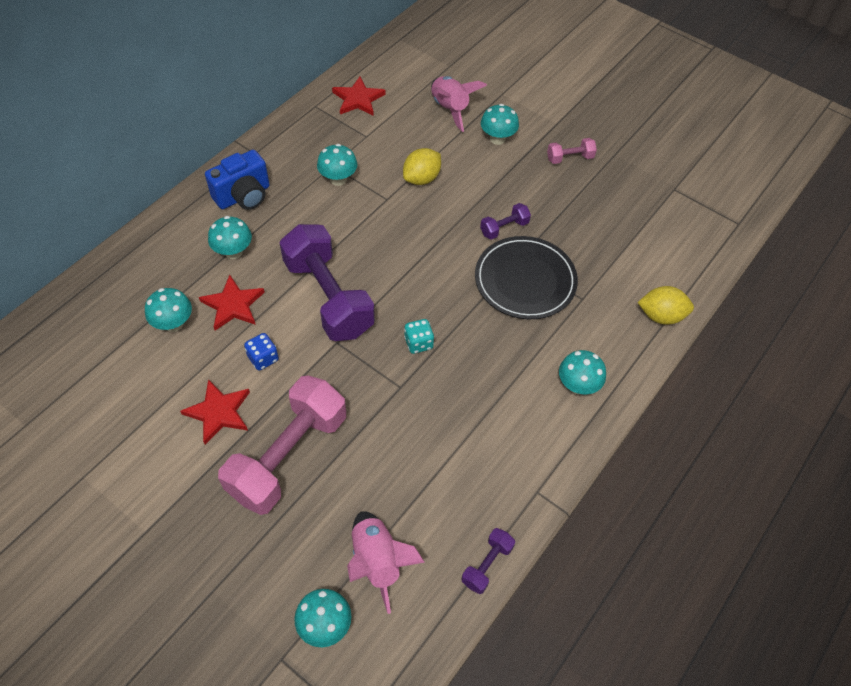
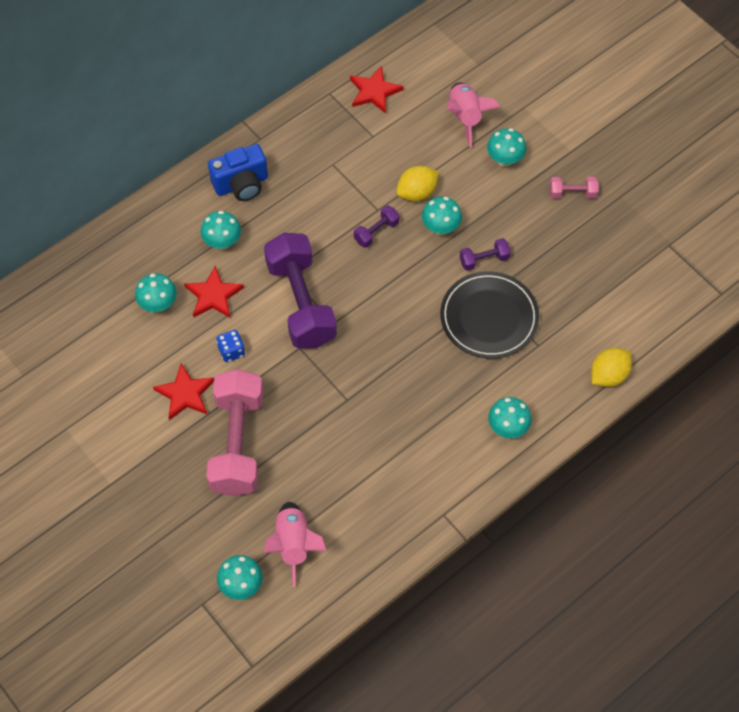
camera: 15 degrees right, 5 degrees up
(288, 456) = (237, 443): pink dumbbell -> pink dumbbell turned 45 degrees counterclockwise
(338, 179) = (335, 180): turquoise mushroom -> turquoise mushroom (440, 227)
(418, 343) = (373, 362): turquoise dice -> none
(487, 565) = (383, 565): purple dumbbell -> purple dumbbell (376, 232)
(661, 316) = (608, 375): yellow lemon -> yellow lemon turned 60 degrees counterclockwise

